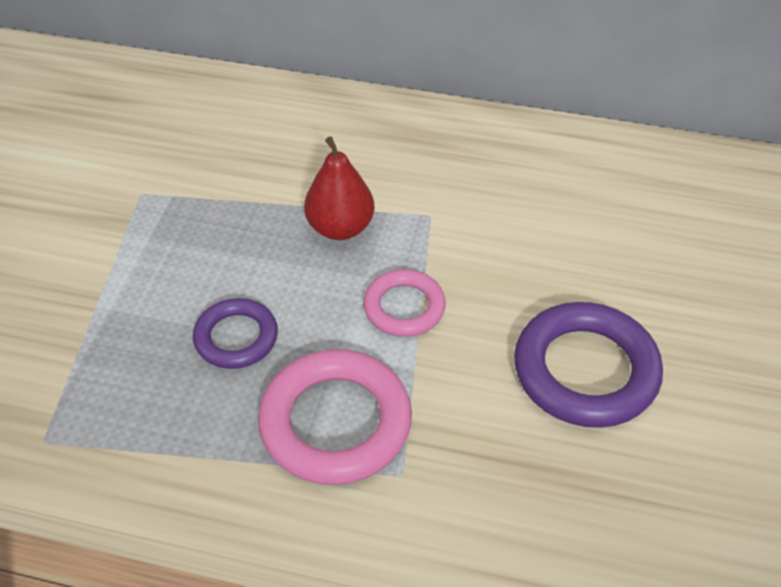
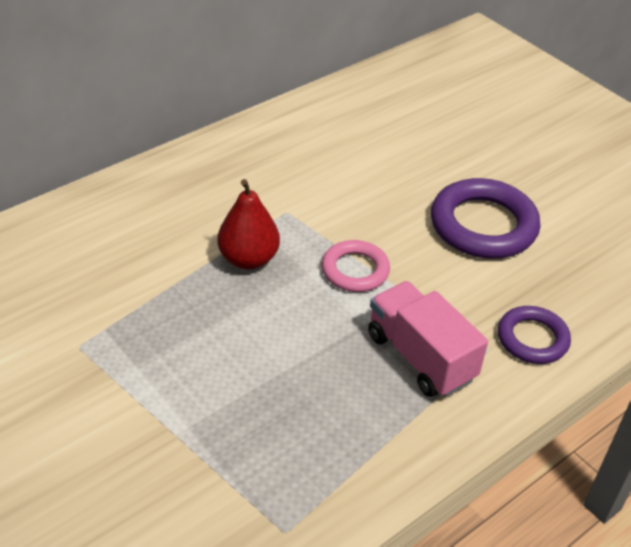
camera: 55 degrees left, 5 degrees down
(236, 337) = (295, 368): purple ring -> purple ring (532, 339)
(335, 422) = (420, 357): pink ring -> pink truck

